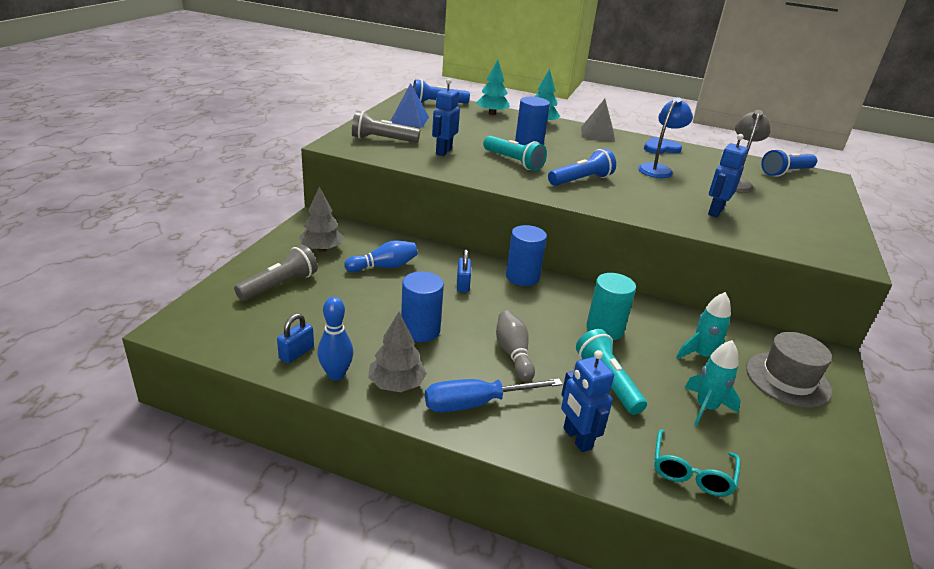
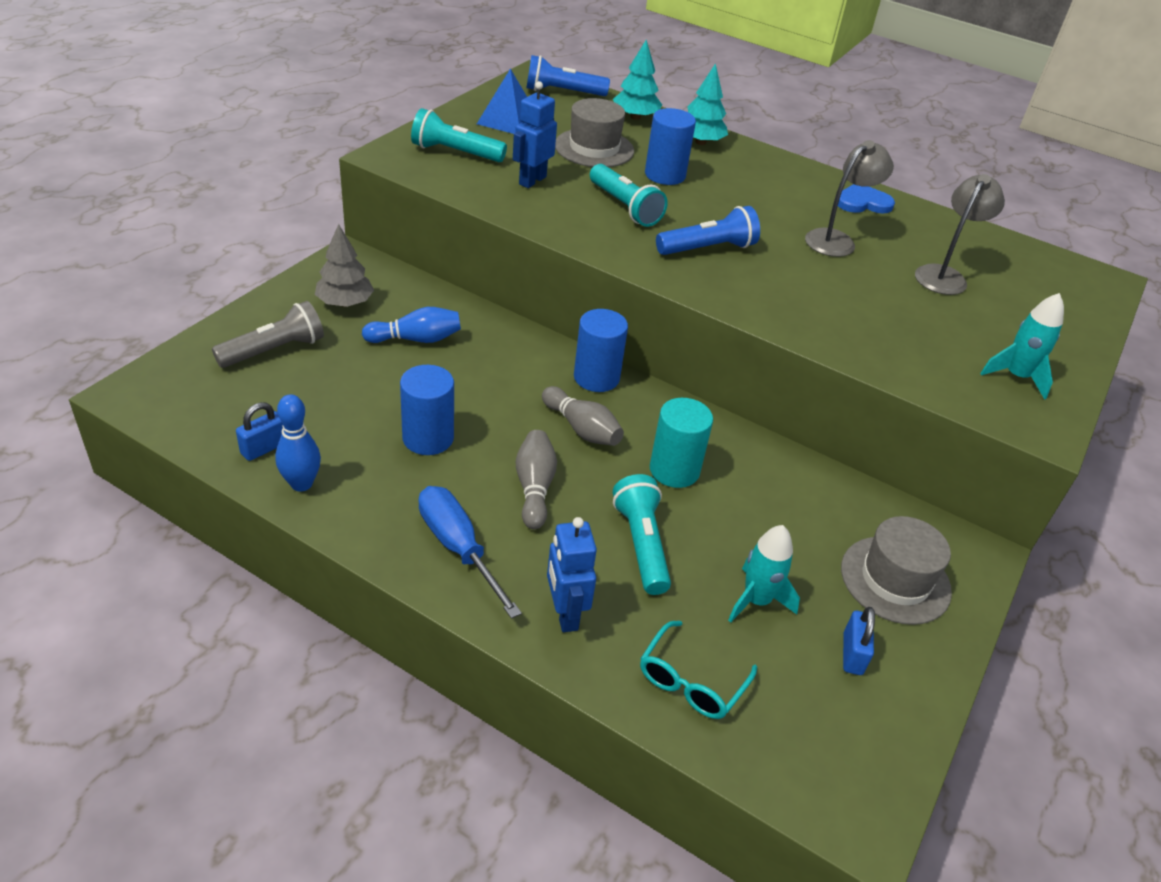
camera: 10 degrees right, 10 degrees up
(382, 140) = (455, 153): grey flashlight -> turquoise flashlight
(396, 384) = (370, 508): grey tree -> none
(463, 284) = (510, 379): blue padlock -> blue padlock (852, 654)
(475, 131) = (594, 148): none -> grey hat
(476, 403) = (458, 548): blue screwdriver -> blue screwdriver turned 60 degrees clockwise
(528, 310) = (582, 429): none -> grey bowling pin
(597, 134) = (778, 168): grey pyramid -> none
(658, 169) = (836, 240): blue lamp -> grey lamp
(702, 356) = (791, 528): turquoise rocket -> turquoise rocket (1016, 377)
(715, 211) = (880, 323): blue robot -> none
(786, 172) = (1039, 265): blue flashlight -> none

